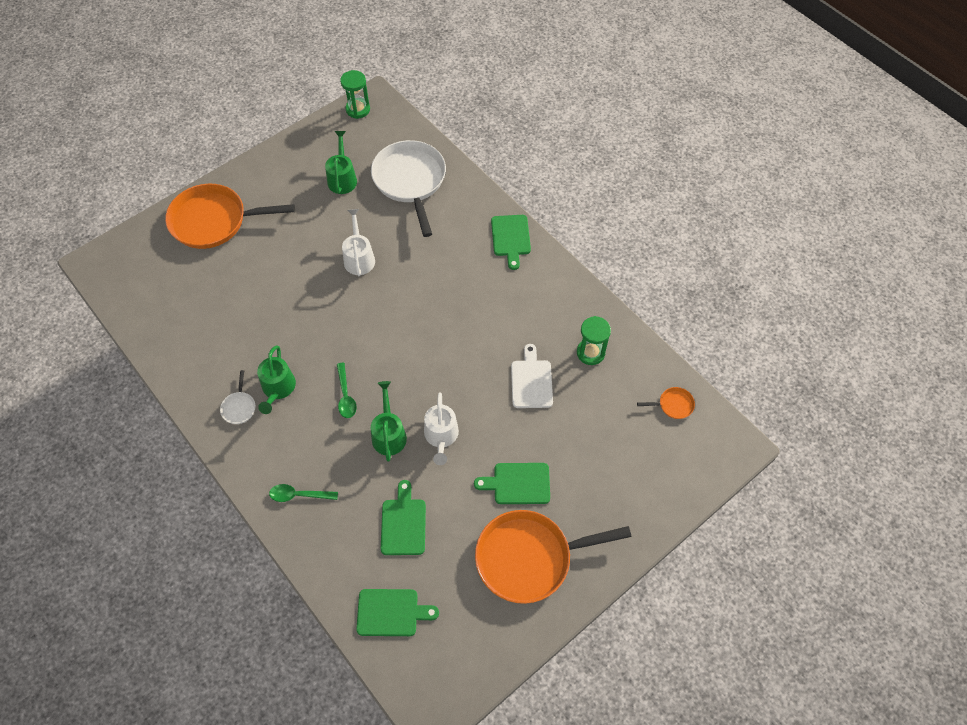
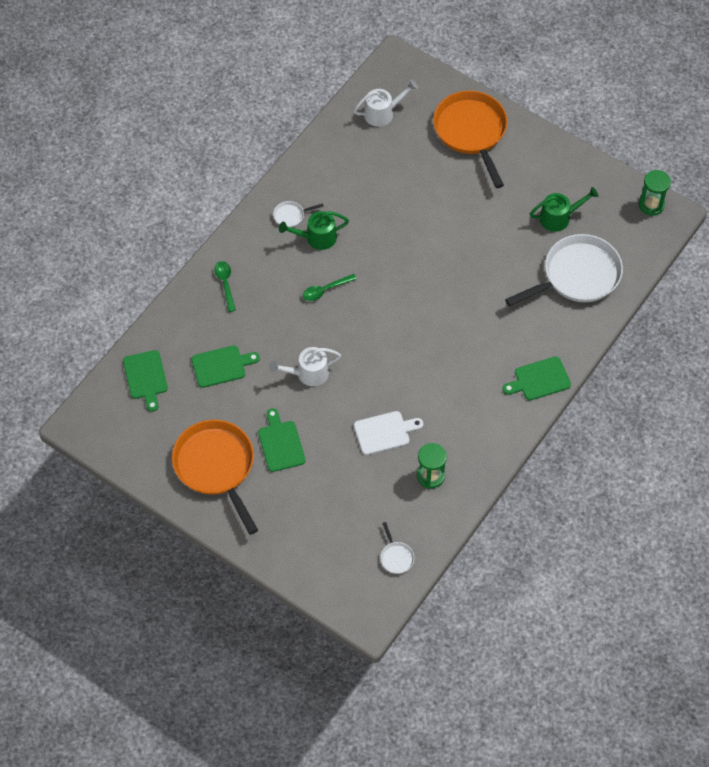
camera: 75 degrees right, 0 degrees up
(359, 258) = (471, 258): white watering can -> white watering can (382, 113)
(389, 434) = (298, 333): green watering can -> none
(673, 405) = (396, 557): orange pan -> white pan

